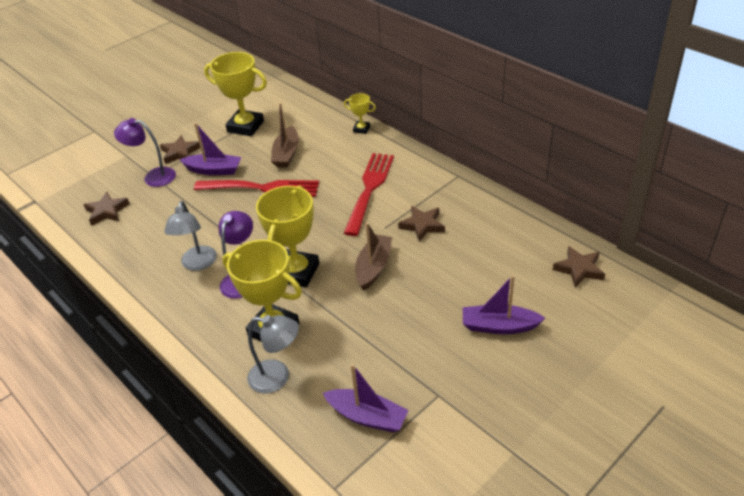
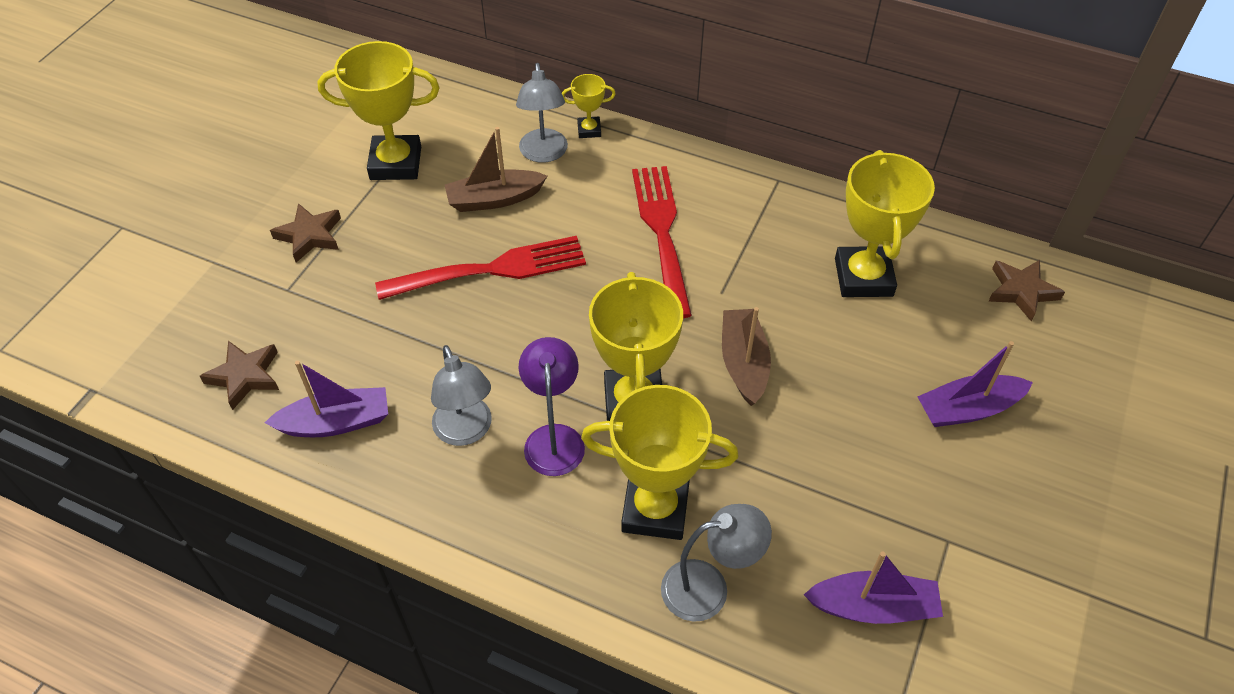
camera: 25 degrees left, 10 degrees up
(153, 177) = (289, 291): purple lamp -> none
(214, 170) = (390, 255): purple boat -> purple boat (336, 422)
(286, 154) = (494, 199): brown boat -> brown boat turned 90 degrees clockwise
(328, 136) = (544, 154): none -> grey lamp
(422, 225) = (774, 275): brown star -> none
(478, 238) = (863, 277): none -> yellow trophy

